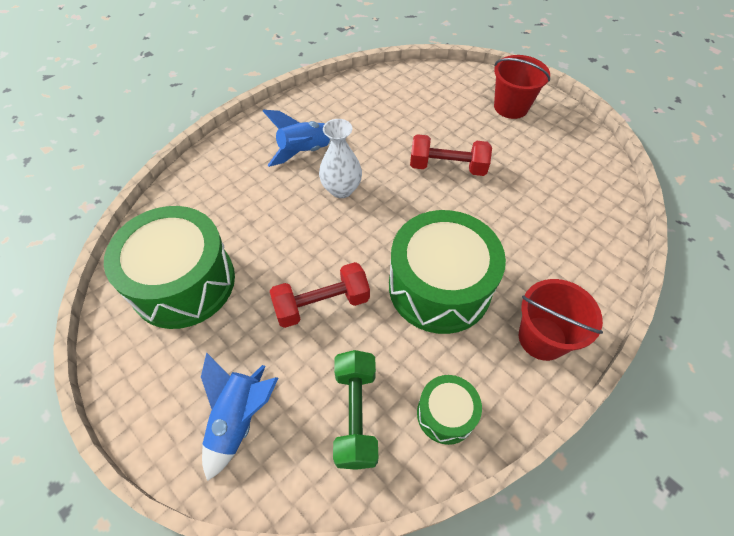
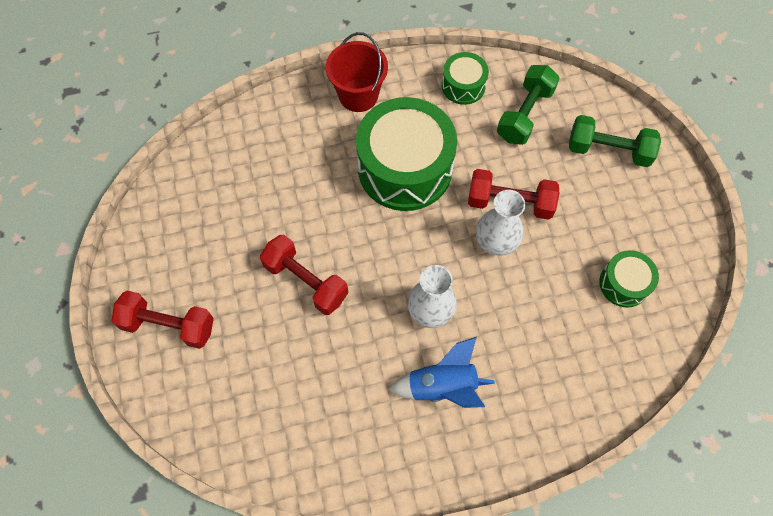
camera: 150 degrees left, 10 degrees up
(183, 282) = (624, 284): green drum -> green drum, size x0.49
(239, 419) = (608, 150): blue rocket -> green dumbbell
(317, 262) = (496, 242): none -> white vase
(511, 107) = (168, 325): red bucket -> red dumbbell

